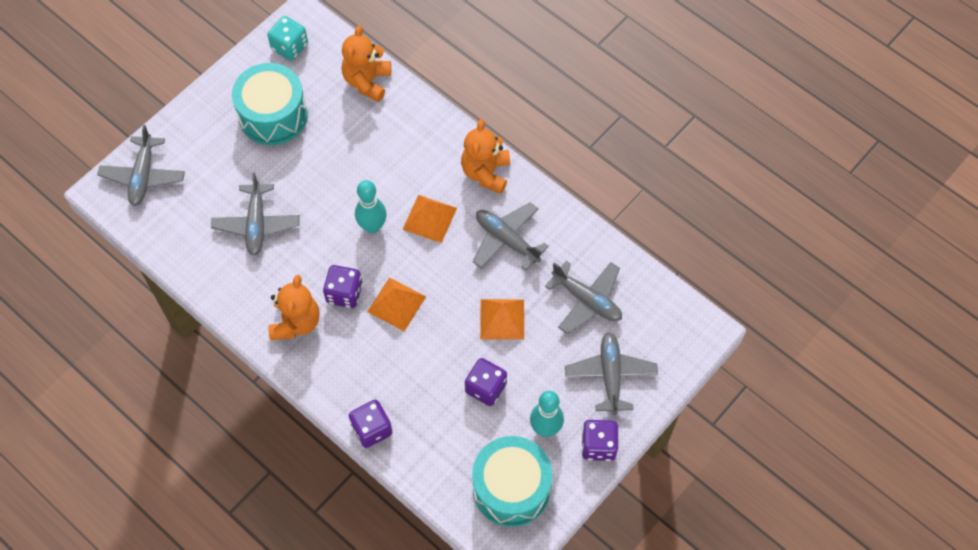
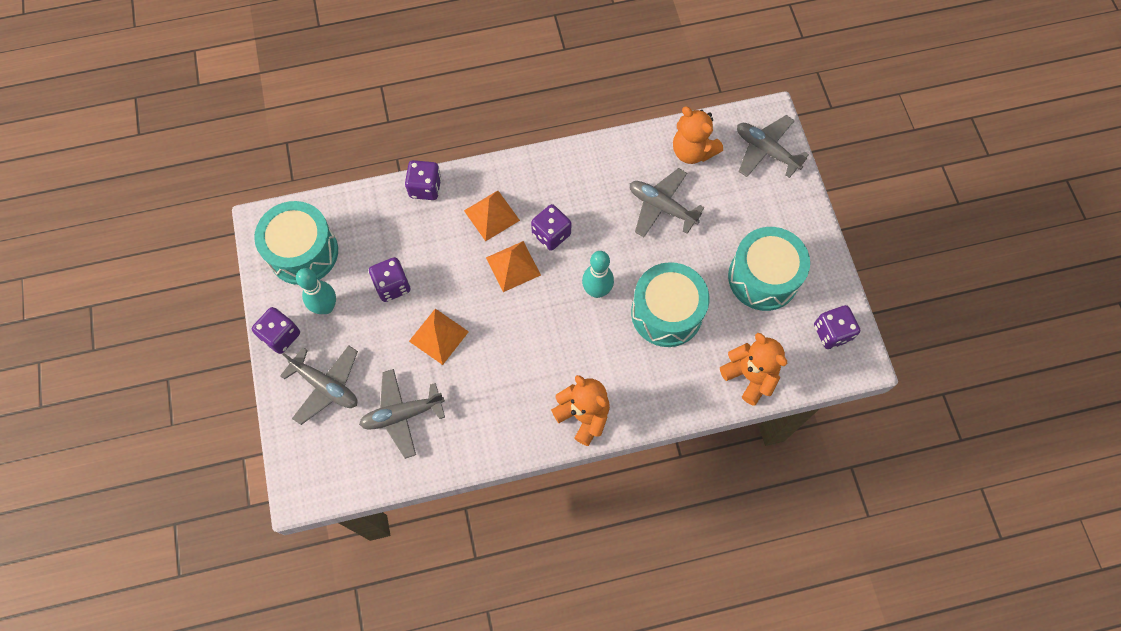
camera: 125 degrees right, 5 degrees up
(290, 47) = (832, 332): turquoise dice -> purple dice
(296, 322) = (552, 186): orange teddy bear -> orange teddy bear (692, 151)
(355, 165) = (666, 313): none -> turquoise drum
(430, 218) = (572, 340): orange pyramid -> orange pyramid (491, 215)
(507, 240) = (505, 388): grey plane -> none

